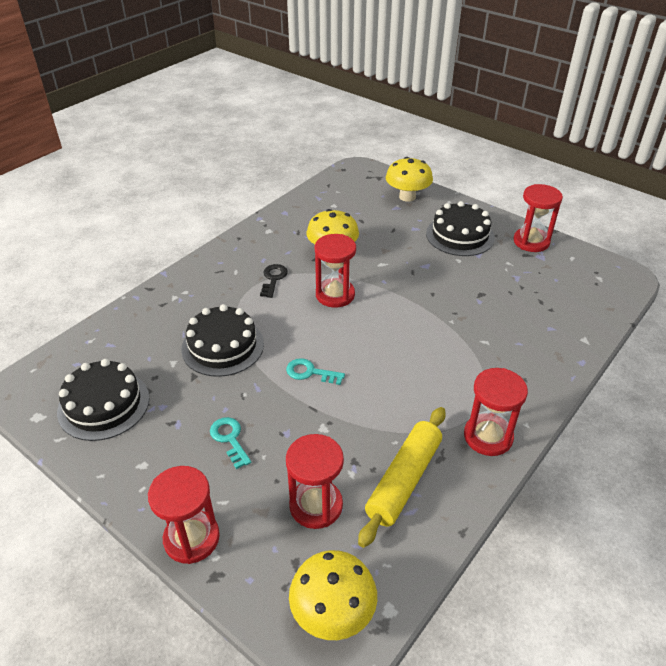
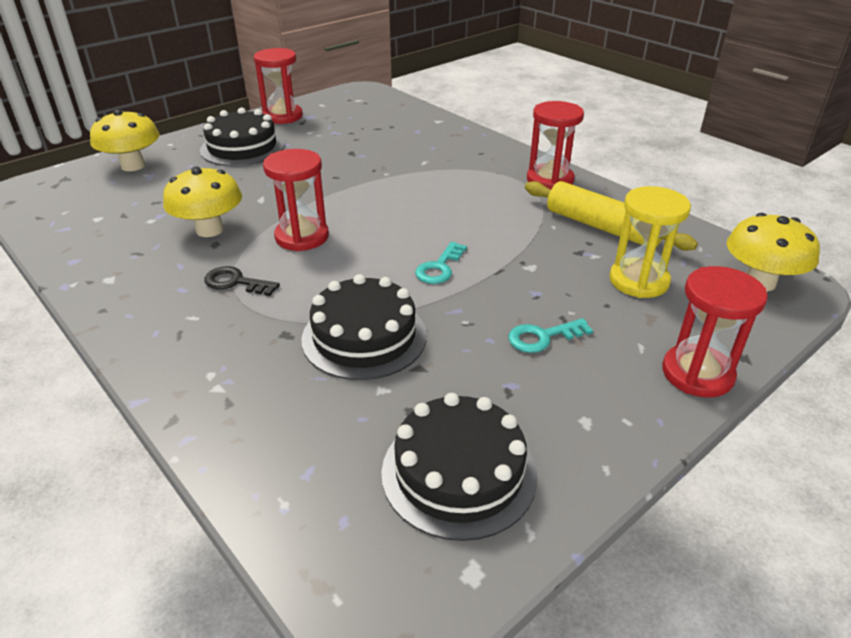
camera: 80 degrees left, 5 degrees down
(316, 505) = (638, 281): red hourglass -> yellow hourglass

